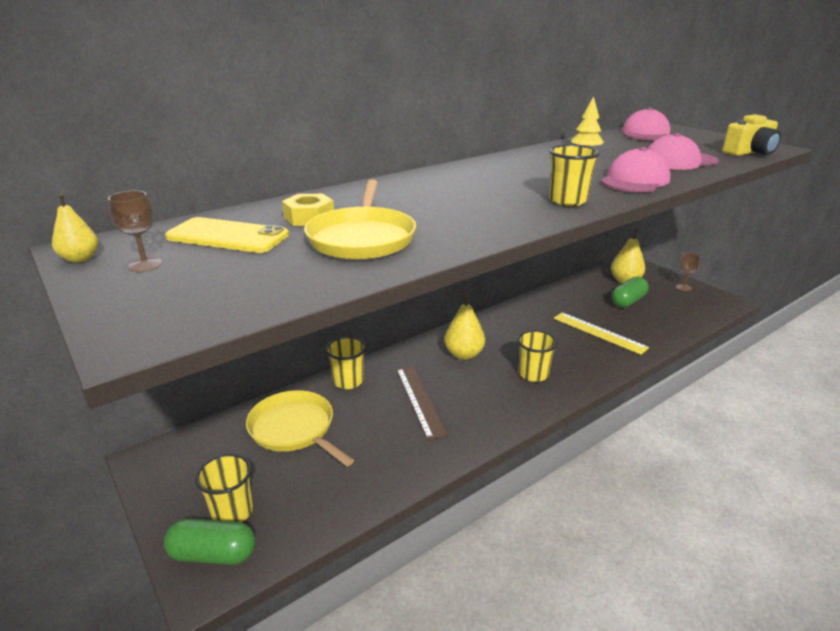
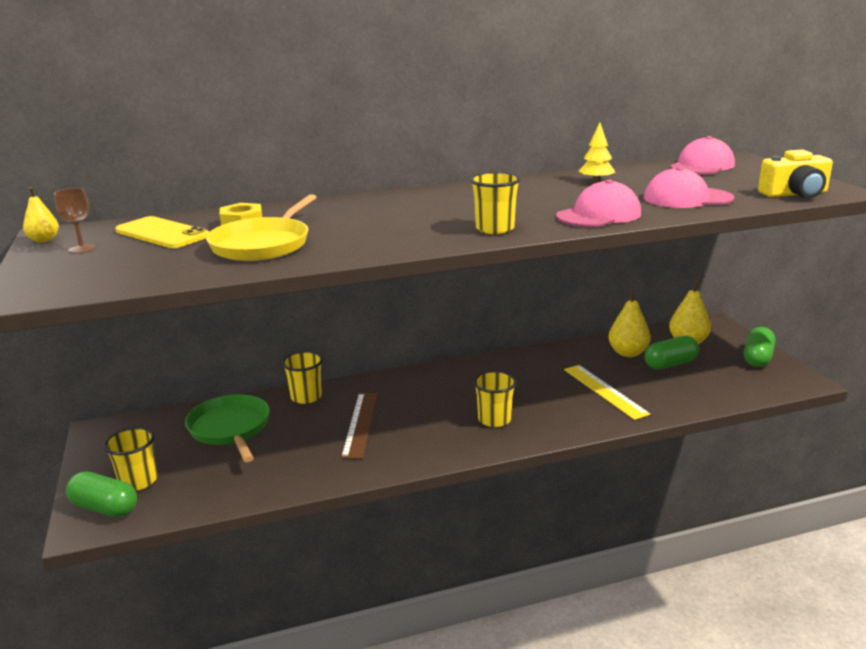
camera: 20 degrees right, 5 degrees down
(294, 429) = (230, 428): yellow pan -> green pan
(464, 354) = (437, 390): yellow pear -> yellow pear (628, 353)
(683, 287) = (757, 358): brown goblet -> green capsule

